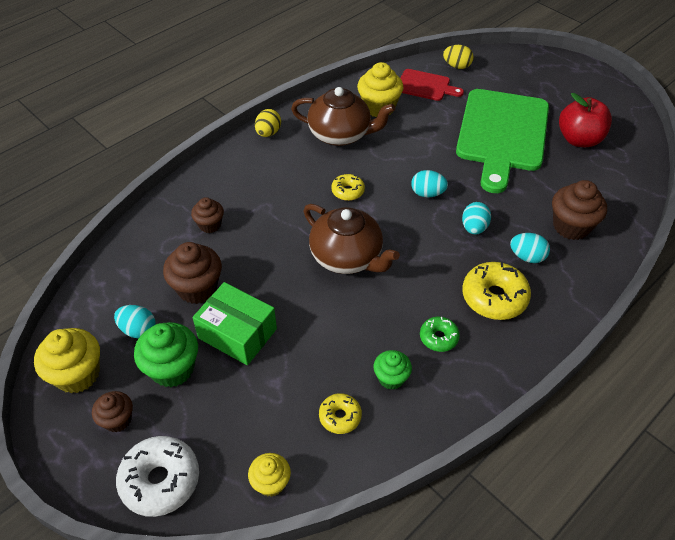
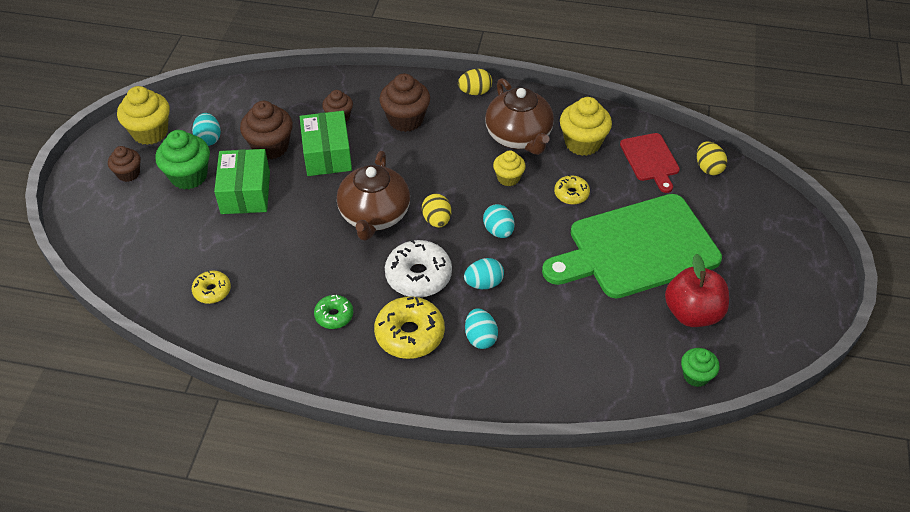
camera: 55 degrees right, 0 degrees up
(160, 480) = (97, 222): white donut -> white donut (418, 276)
(247, 254) = (327, 154): none -> green box
(271, 482) = (131, 281): yellow cupcake -> yellow cupcake (508, 178)
(348, 191) = (451, 177): yellow donut -> yellow donut (571, 194)
(386, 222) = (437, 220): none -> yellow egg
(391, 378) = (270, 304): green cupcake -> green cupcake (696, 376)
(571, 226) = (552, 356): brown cupcake -> brown cupcake (406, 120)

